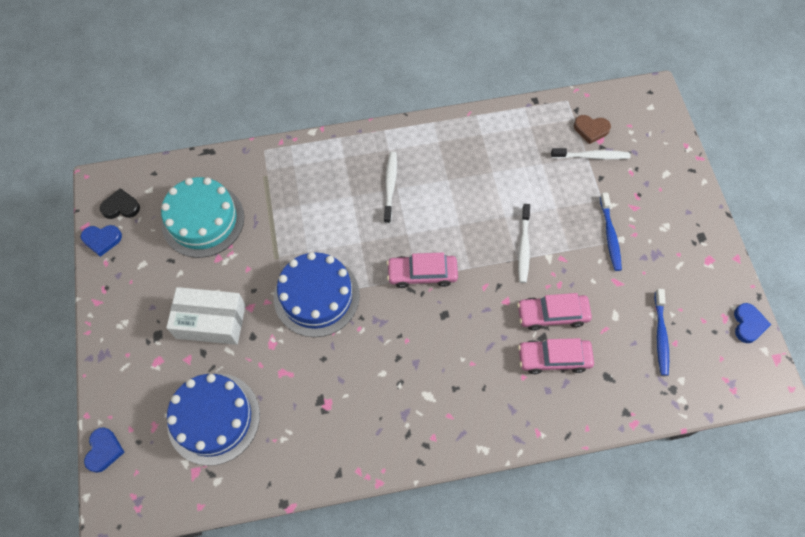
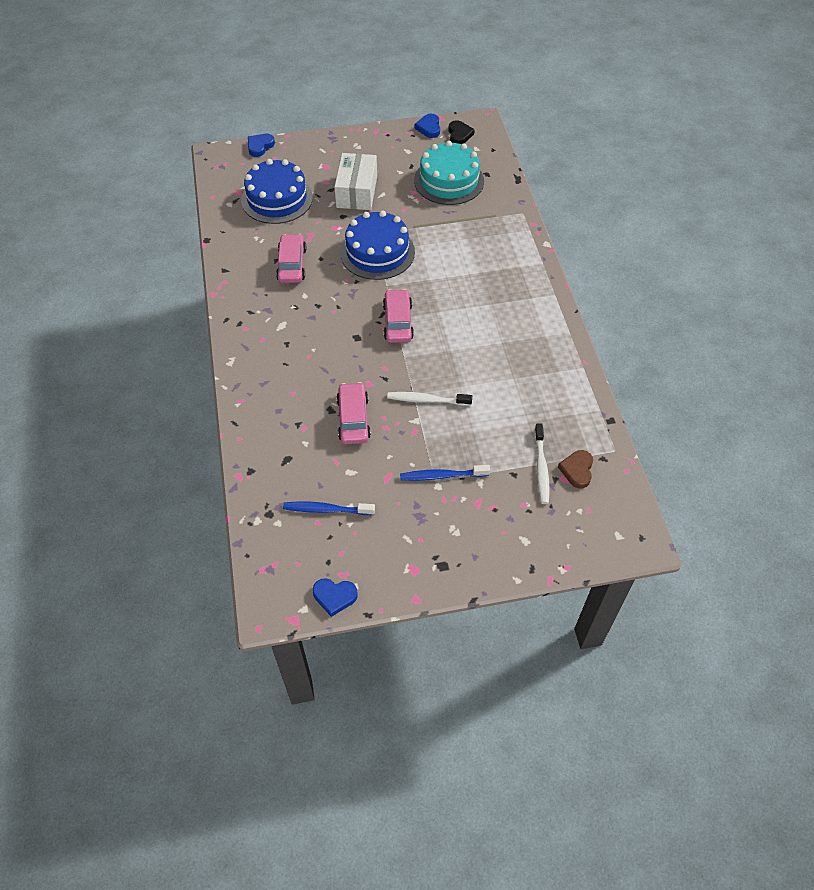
camera: 90 degrees right, 10 degrees down
(104, 450) = (260, 146): blue heart -> blue heart turned 120 degrees clockwise
(390, 186) = (490, 299): white toothbrush -> none
(554, 358) = (309, 417): pink car -> pink car (292, 264)

